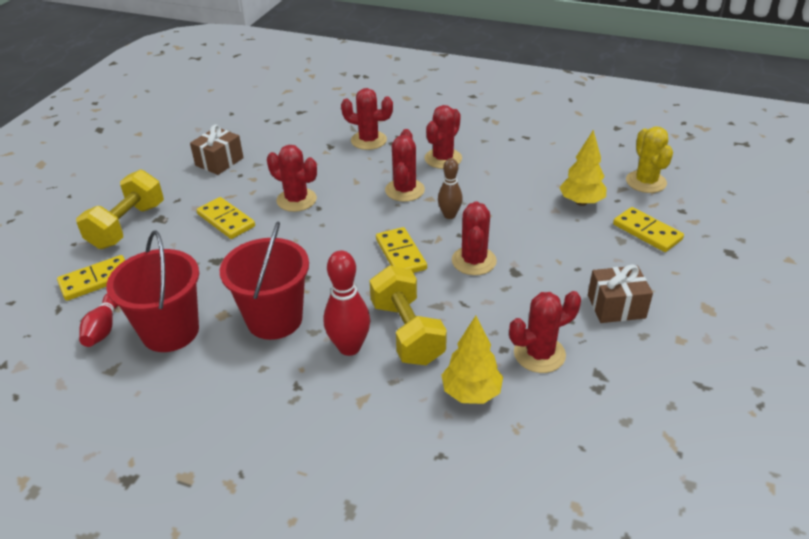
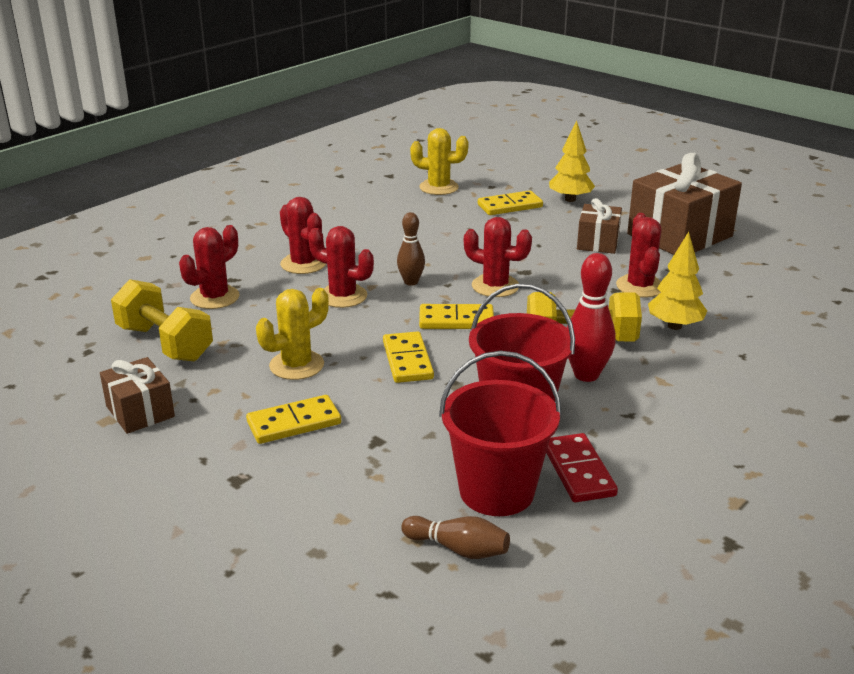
camera: 70 degrees left, 10 degrees down
(96, 280) = (345, 551): yellow domino -> yellow domino (407, 360)
(103, 328) = (458, 549): red bowling pin -> brown bowling pin
(127, 226) = (230, 512): yellow dumbbell -> yellow dumbbell (165, 343)
(205, 369) = (578, 471): none -> red domino
(296, 200) = (296, 365): red cactus -> yellow cactus
(581, 202) = (445, 219): yellow tree -> yellow tree (570, 199)
(690, 366) = (679, 235): none -> brown gift

